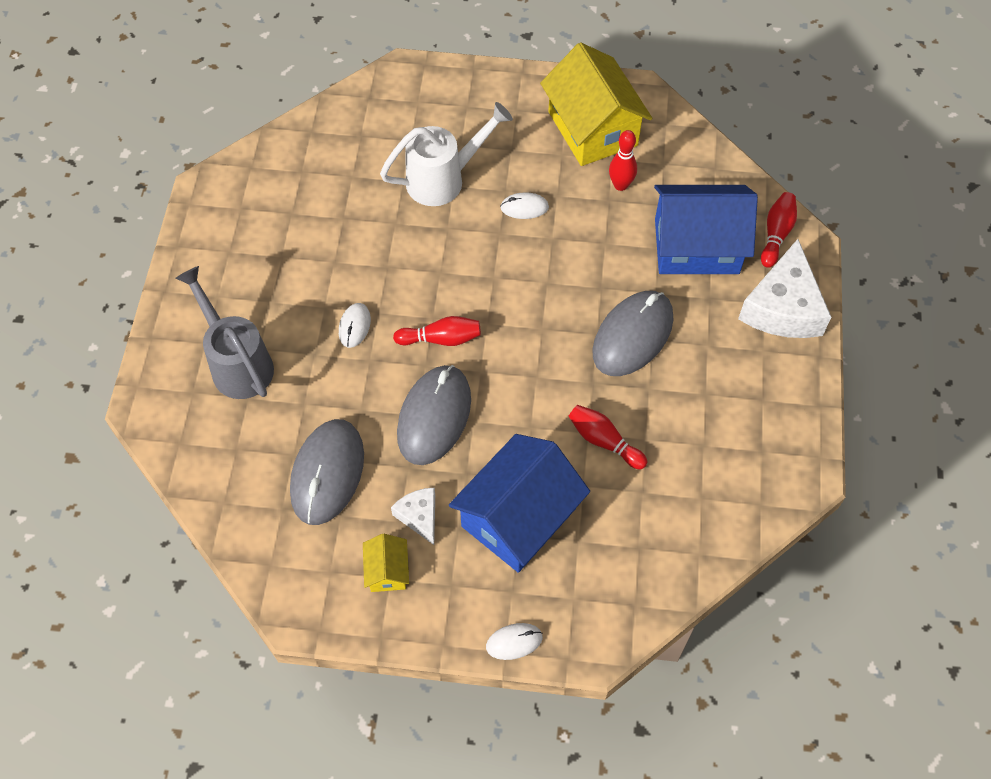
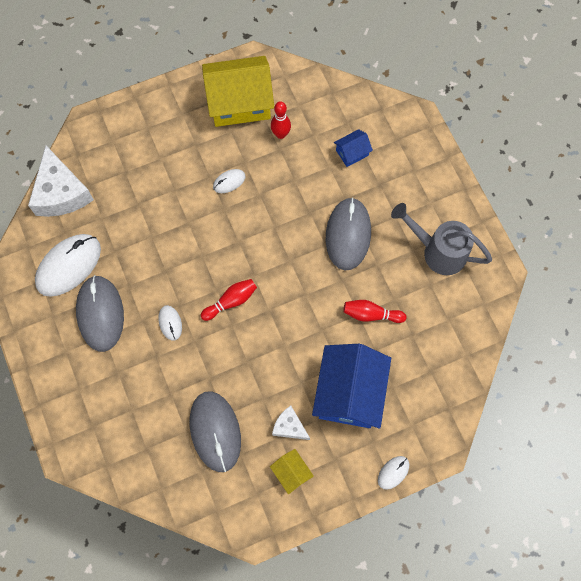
camera: 30 degrees left, 10 degrees up
(237, 363) = (109, 390): grey watering can -> grey watering can (438, 251)
(281, 208) = (68, 266): none -> white mouse
(434, 417) = (258, 356): grey mouse -> grey mouse (100, 314)
(443, 179) = (164, 189): white watering can -> none
(592, 129) = (239, 102): yellow house -> yellow house turned 45 degrees counterclockwise
(696, 246) = (352, 153): blue house -> blue house, size x0.45
(776, 234) = (395, 119): red bowling pin -> none
(783, 307) = (426, 167): white cheese -> white cheese (61, 193)

